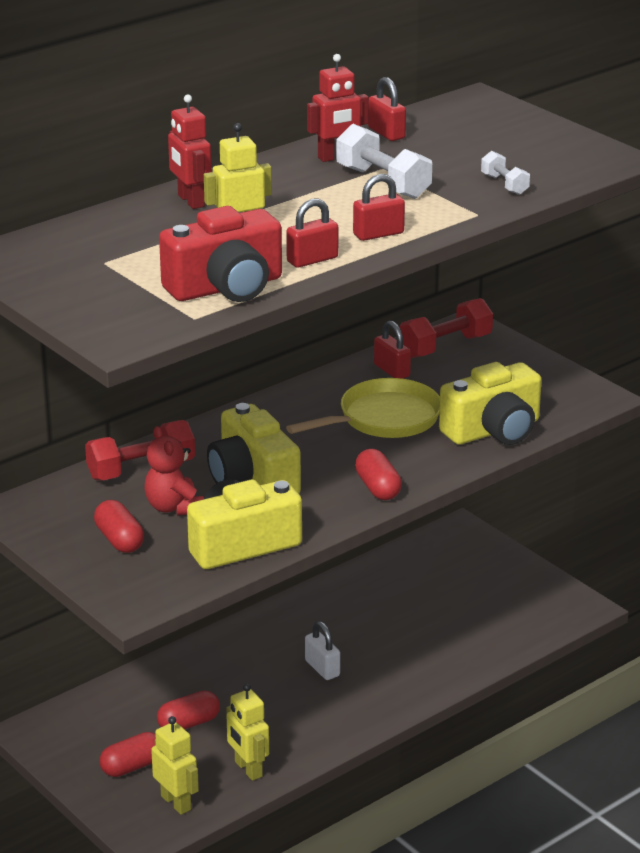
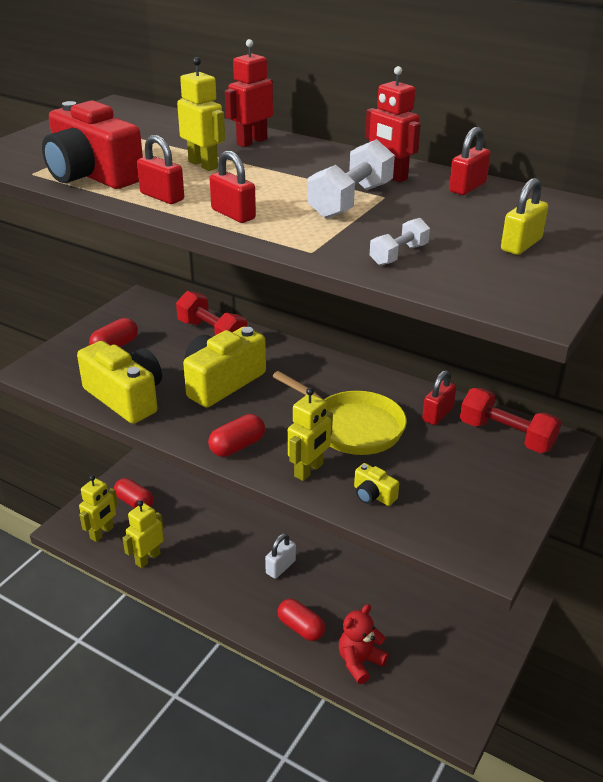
camera: 70 degrees right, 5 degrees up
(174, 507) = (166, 358): red teddy bear -> red teddy bear (359, 662)
(189, 723) = (188, 515): red capsule -> red capsule (301, 628)
(439, 455) = (309, 470): none -> yellow robot
(493, 430) = (373, 495): yellow camera -> yellow camera, size x0.44
(513, 140) = (521, 245): none -> yellow padlock

